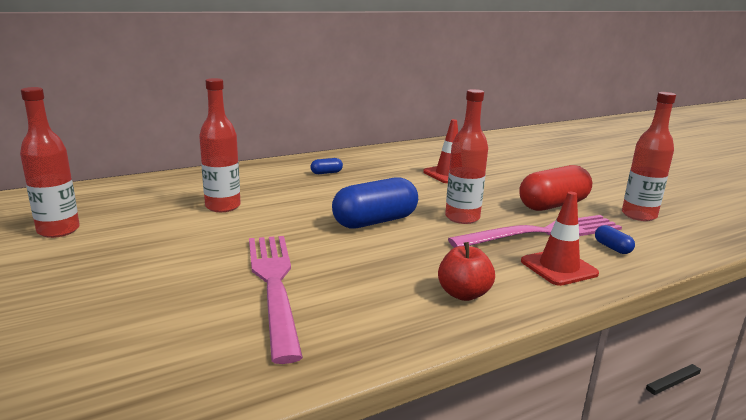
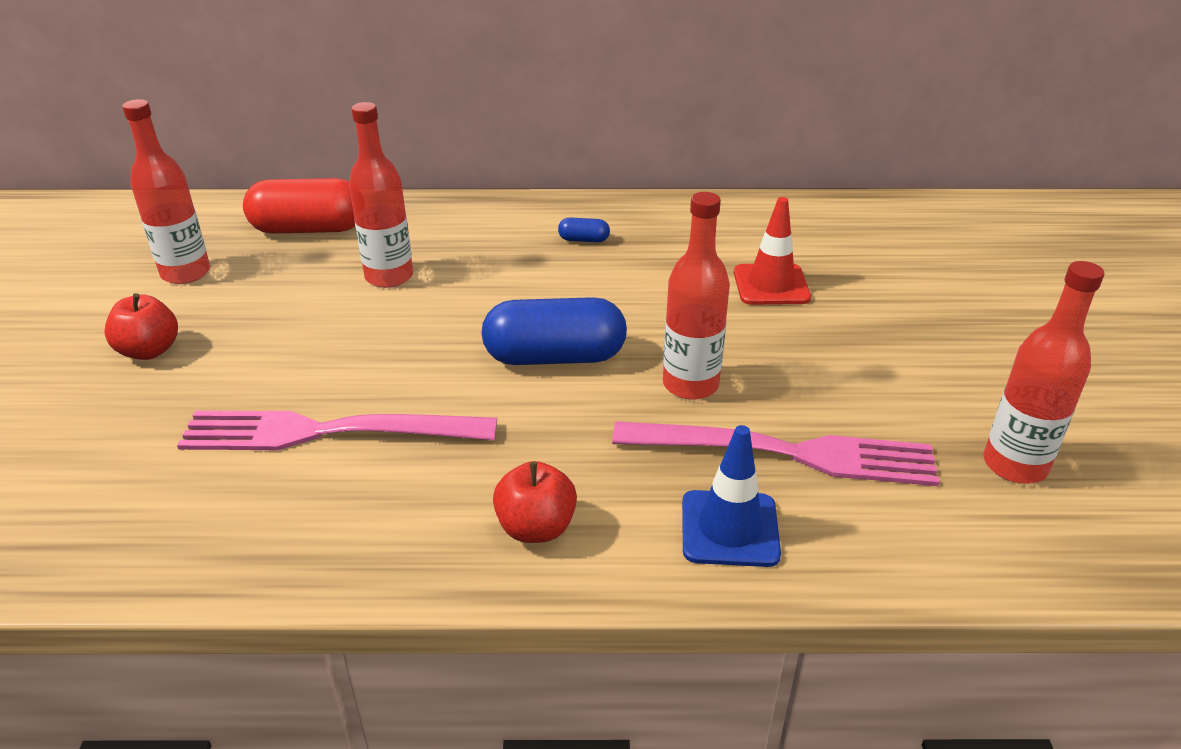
camera: 30 degrees right, 15 degrees up
(77, 275) = (149, 351): none -> red apple
(274, 285) = (326, 432): pink fork -> pink fork turned 105 degrees counterclockwise
(553, 205) = (876, 398): red capsule -> red capsule (309, 229)
(558, 267) = (729, 528): red traffic cone -> blue traffic cone
(612, 248) = (870, 519): blue capsule -> none

